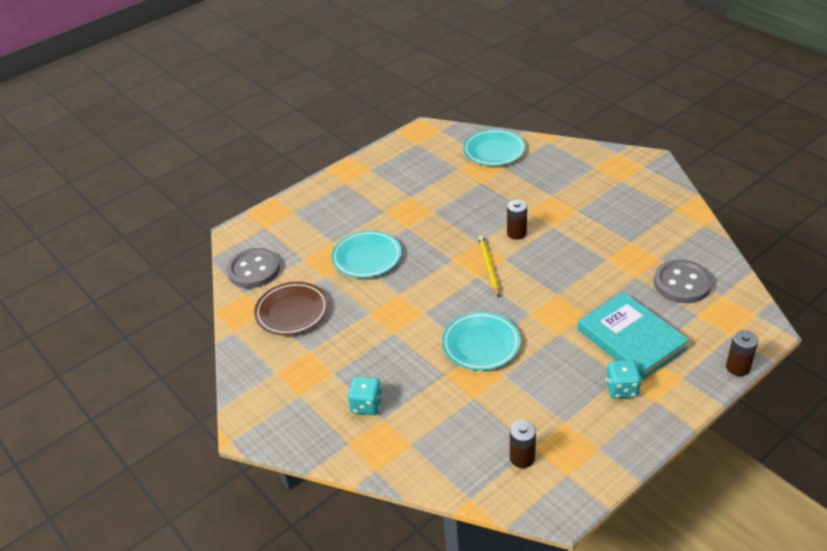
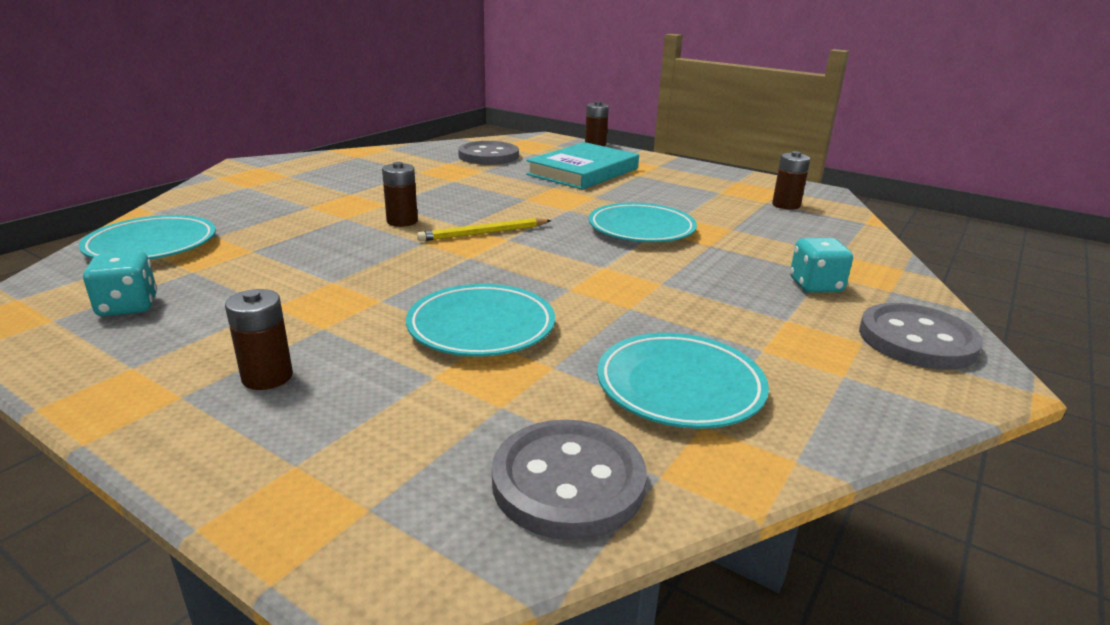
camera: 110 degrees left, 15 degrees down
(290, 420) = (917, 340): none -> grey button
(292, 312) = (679, 387): brown plate -> turquoise plate
(349, 200) = (267, 377): none -> brown battery
(621, 389) = (655, 174): turquoise dice -> turquoise dice (128, 307)

